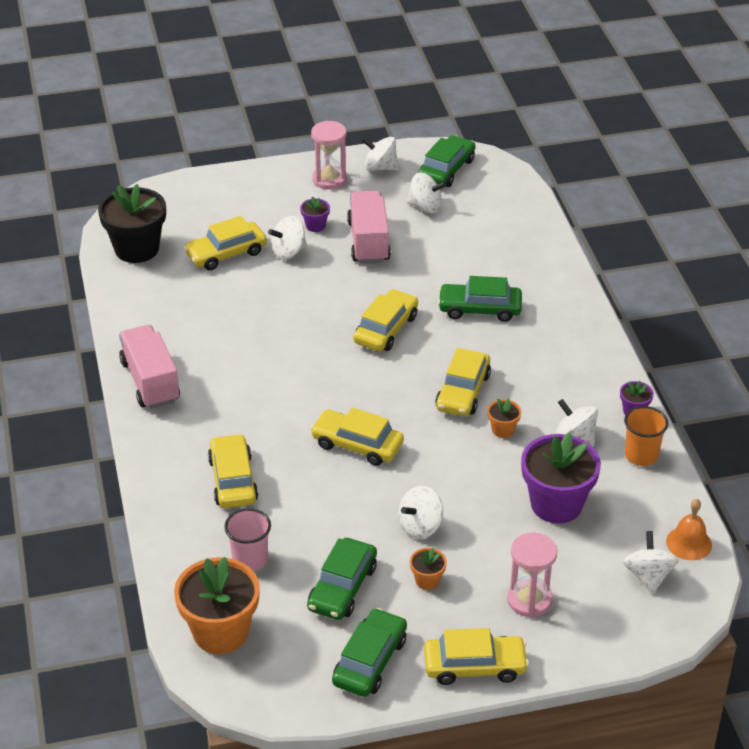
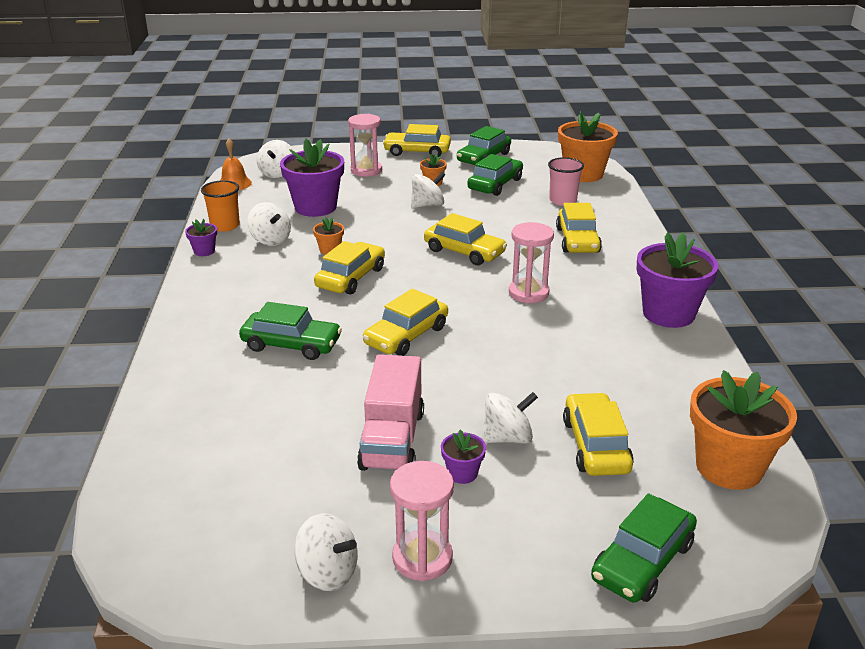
camera: 170 degrees left, 10 degrees down
(137, 249) = (729, 467): black flower pot -> orange flower pot
(150, 381) = (668, 314): pink truck -> purple flower pot
(226, 253) = (595, 445): yellow car -> yellow car turned 75 degrees counterclockwise
(283, 392) = (528, 293): none -> pink hourglass
(425, 207) = (288, 485): white spinning top -> none
(446, 169) = (218, 553): green car -> green car (642, 561)

